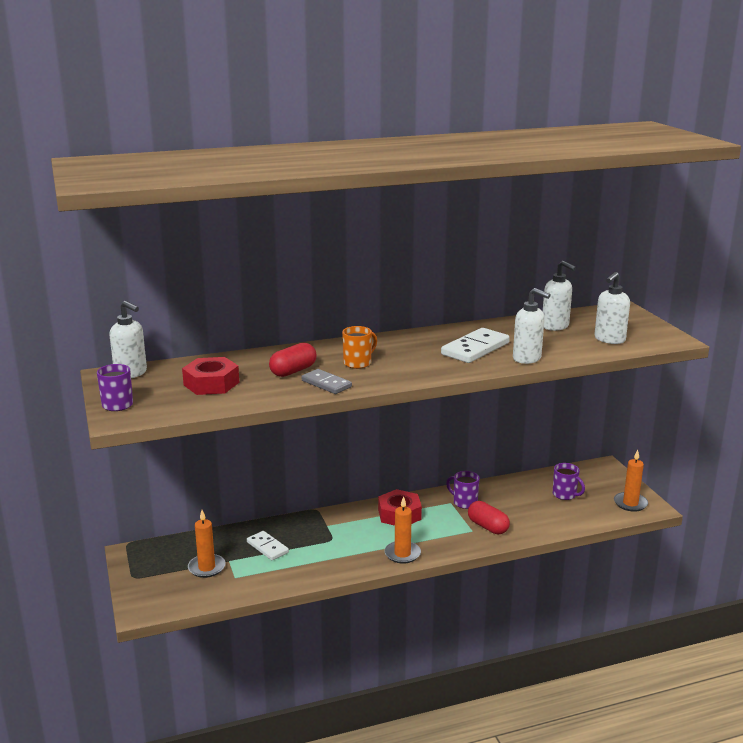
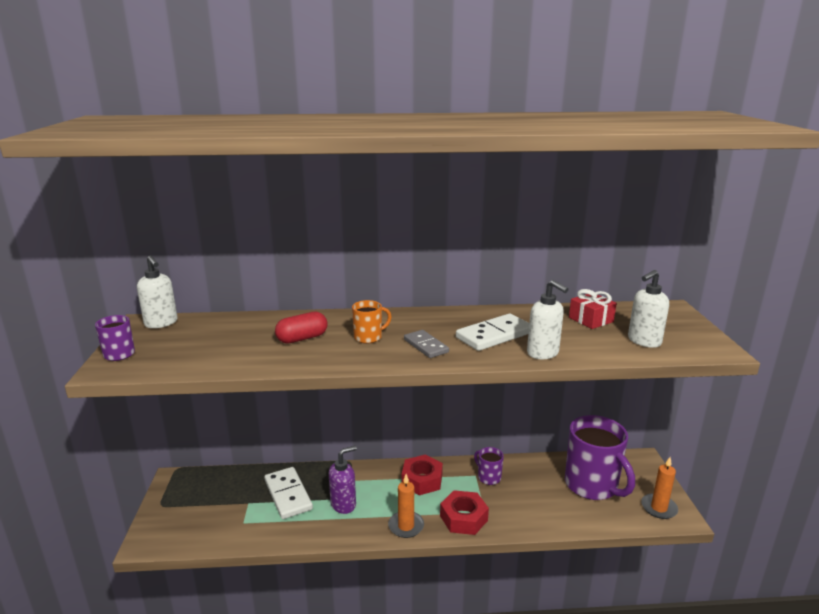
camera: 15 degrees right, 0 degrees up
(206, 567) = (225, 507): orange candle -> none
(211, 383) = (219, 342): red nut -> red nut (463, 518)
(267, 547) = (288, 495): white domino -> white domino, size x1.57
(326, 384) = (322, 357): grey domino -> grey domino (425, 346)
(330, 546) = (343, 504): none -> purple soap dispenser
(487, 527) = (501, 510): red capsule -> none
(555, 326) = (591, 320): white soap dispenser -> red gift
(565, 495) = (592, 485): purple mug -> purple mug, size x2.19

